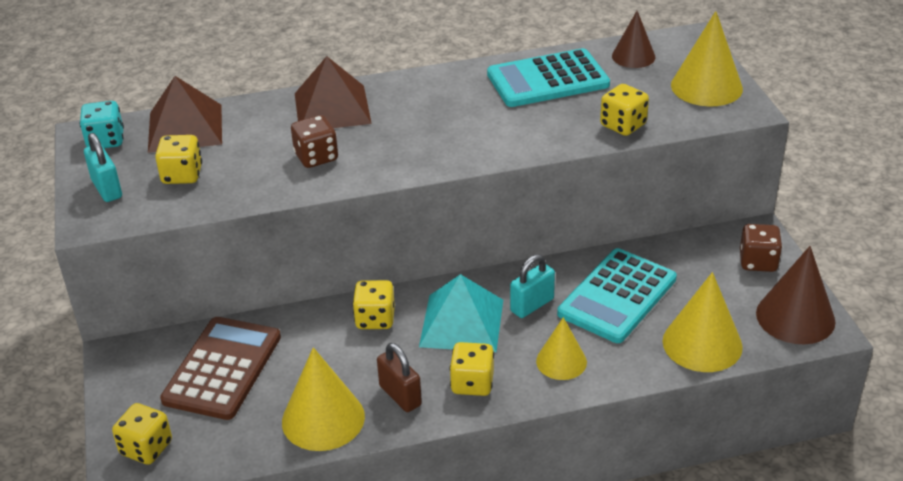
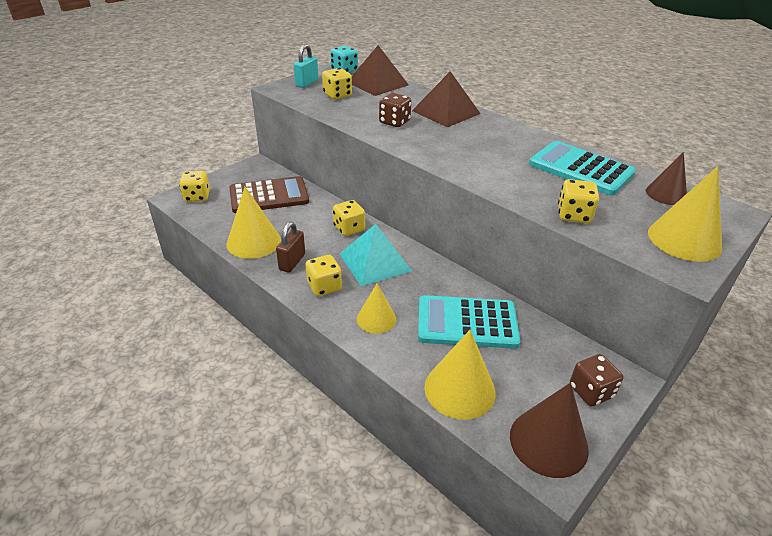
camera: 55 degrees right, 0 degrees up
(532, 305) = (419, 285): turquoise padlock -> none

